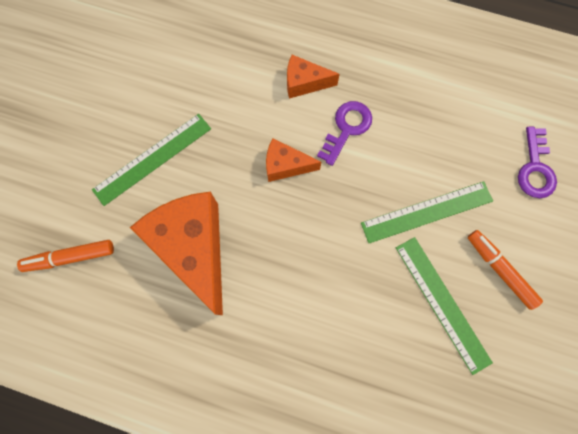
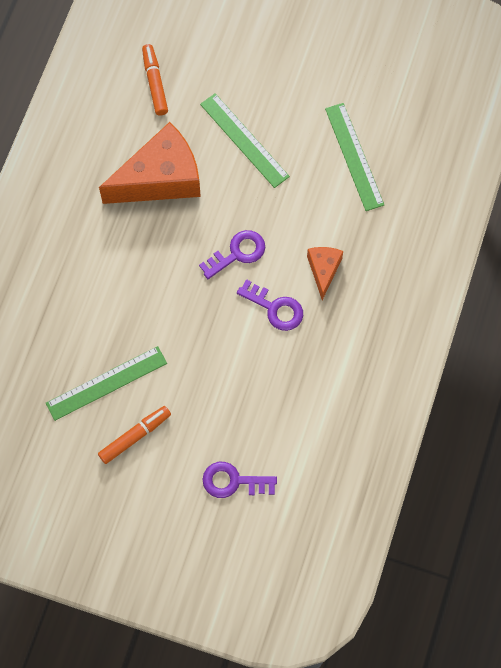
camera: 90 degrees right, 5 degrees down
(285, 165) = (237, 253): orange cheese -> purple key
(426, 212) = (191, 376): green ruler -> green ruler (354, 156)

